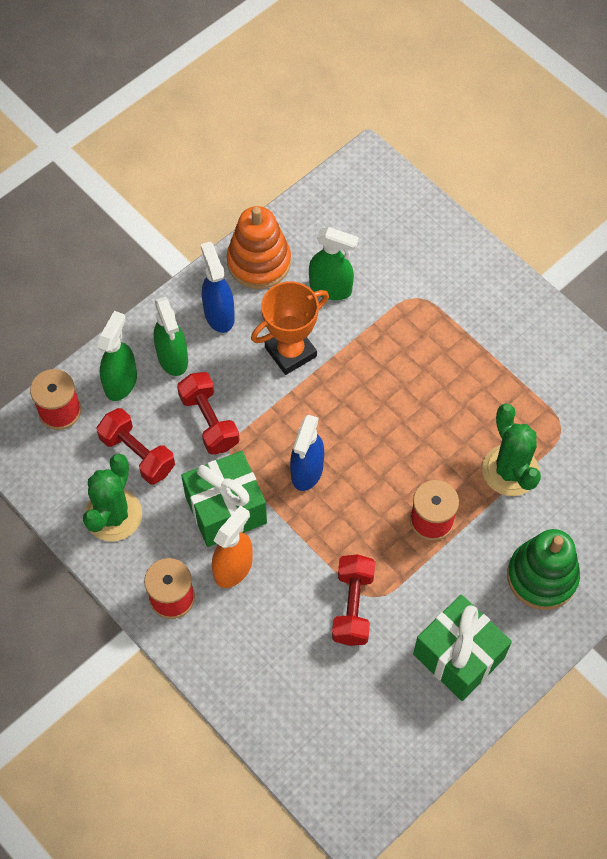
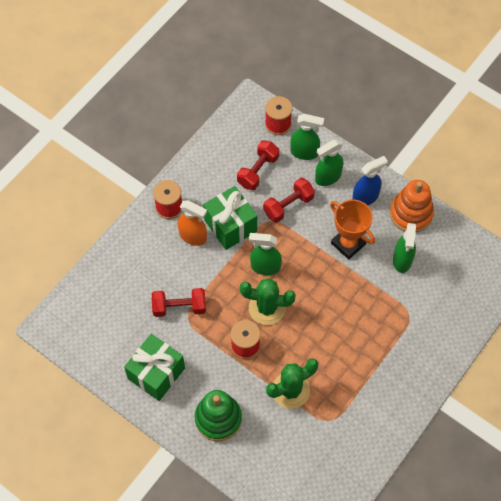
camera: 80 degrees right, 0 degrees up
(113, 515) = (215, 166): green cactus -> green cactus (267, 308)
(307, 471) = (265, 267): blue spray bottle -> green spray bottle

